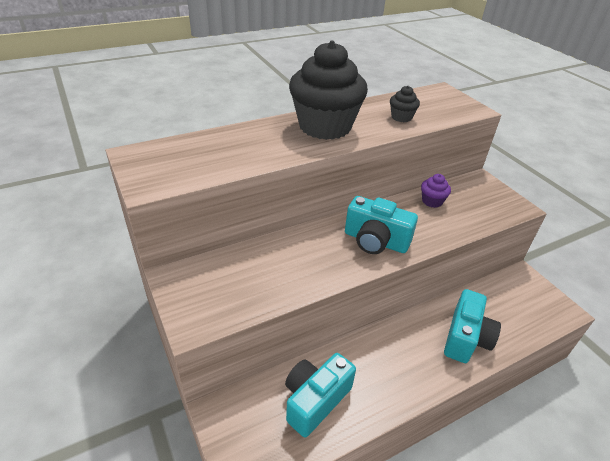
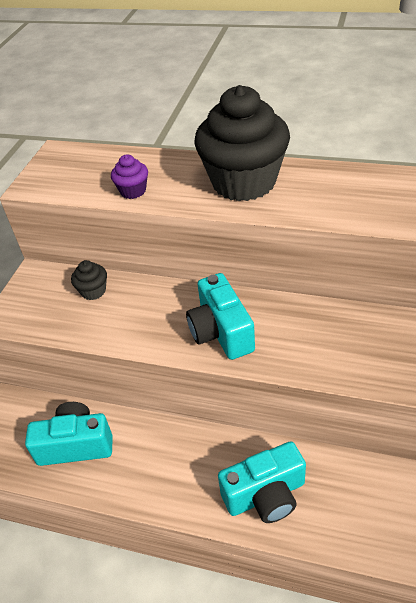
camera: 50 degrees right, 5 degrees up
(401, 117) = (346, 202): black cupcake -> black cupcake (93, 291)
(432, 201) = (341, 323): purple cupcake -> purple cupcake (133, 191)

